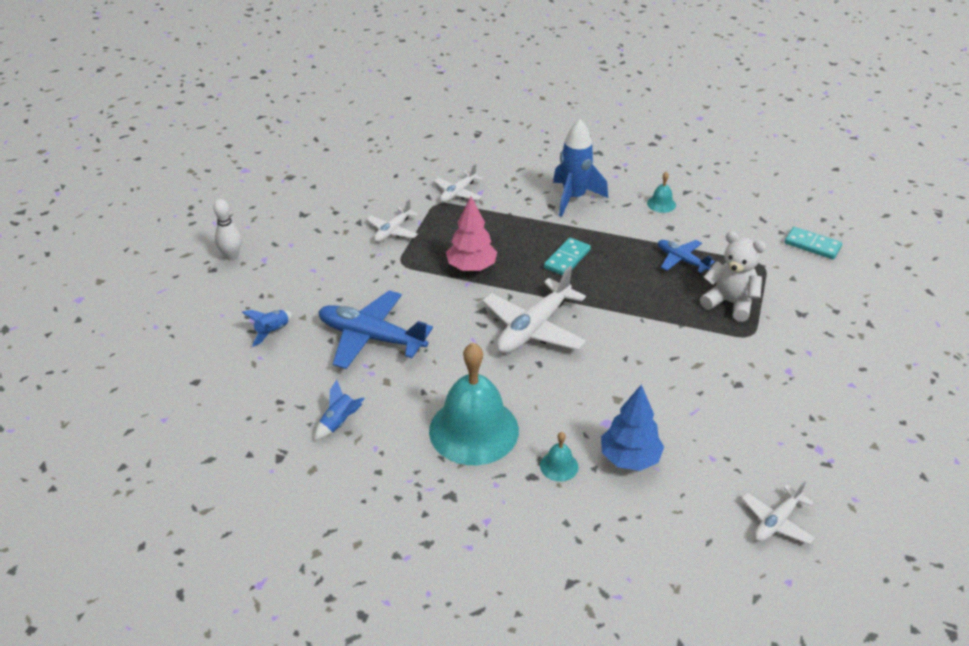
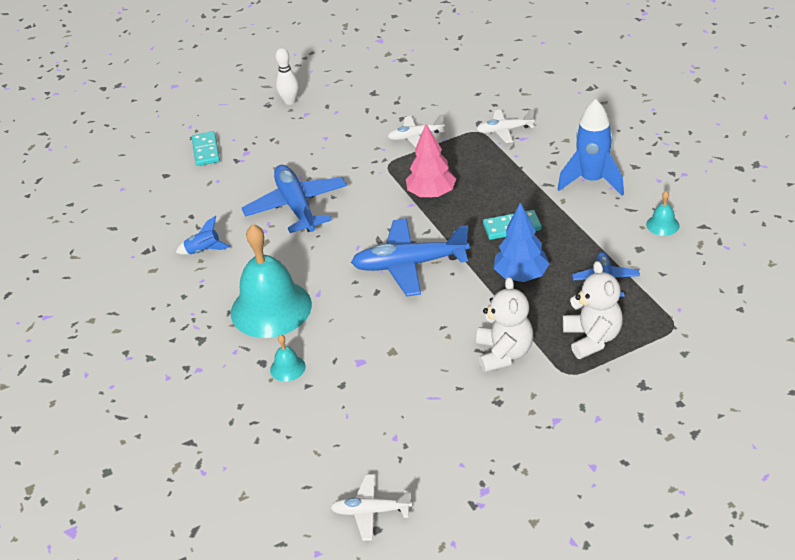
camera: 50 degrees right, 0 degrees up
(272, 332) = (246, 168): blue rocket -> none
(534, 328) = (409, 264): white plane -> blue plane
(630, 458) = (339, 396): blue tree -> blue tree (521, 275)
(693, 349) = (504, 353): none -> white teddy bear
(812, 245) = (752, 337): turquoise domino -> turquoise domino (206, 151)

